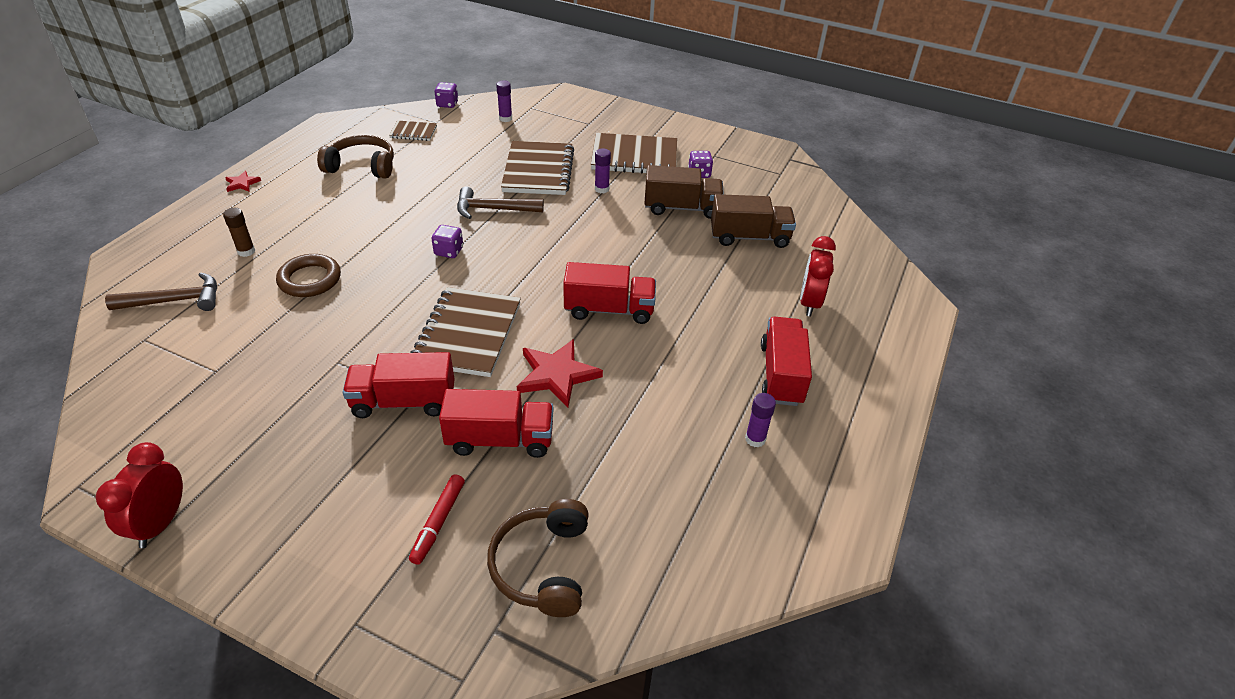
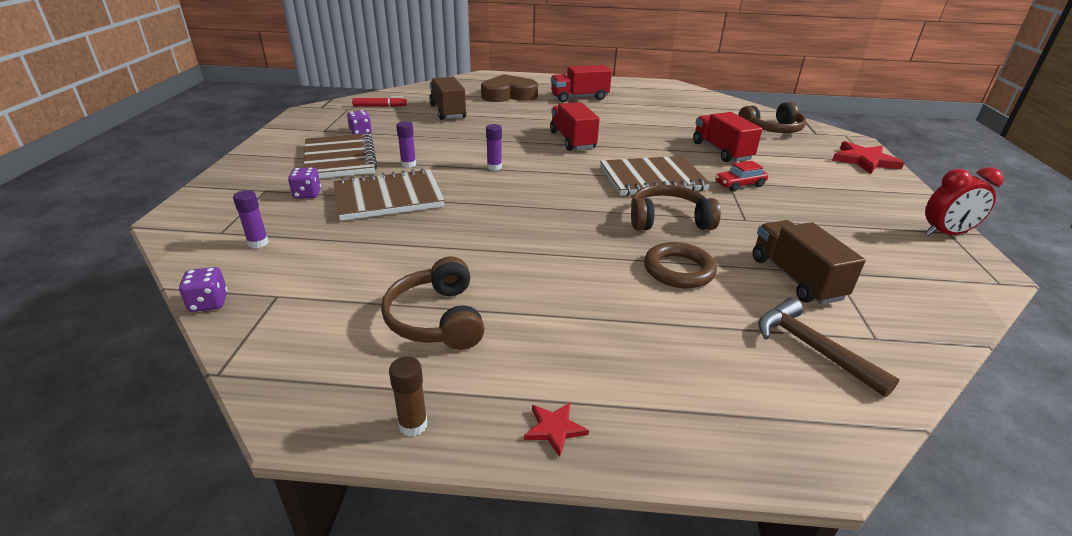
camera: 110 degrees left, 10 degrees down
(246, 251) = (687, 336): brown glue stick -> brown glue stick (413, 425)
(381, 308) = (668, 220): none -> brown headphones
(404, 402) = (739, 184): red truck -> red car
(413, 132) = (316, 306): brown notebook -> none
(438, 522) = (793, 155): red marker -> red marker (379, 106)
(449, 251) = (563, 210): purple dice -> purple dice (307, 194)
(493, 209) = (478, 205): brown hammer -> none
(557, 375) = (651, 145): red star -> red star (864, 160)
(681, 208) = (421, 133): brown truck -> brown truck (795, 278)
(755, 439) = (633, 100): purple glue stick -> purple glue stick (494, 167)
(809, 303) = (508, 95): red clock -> brown heart

